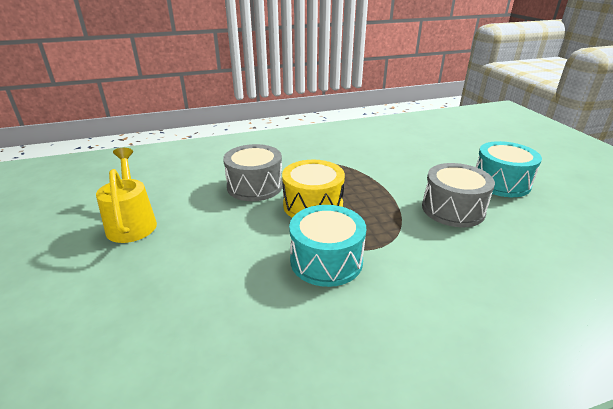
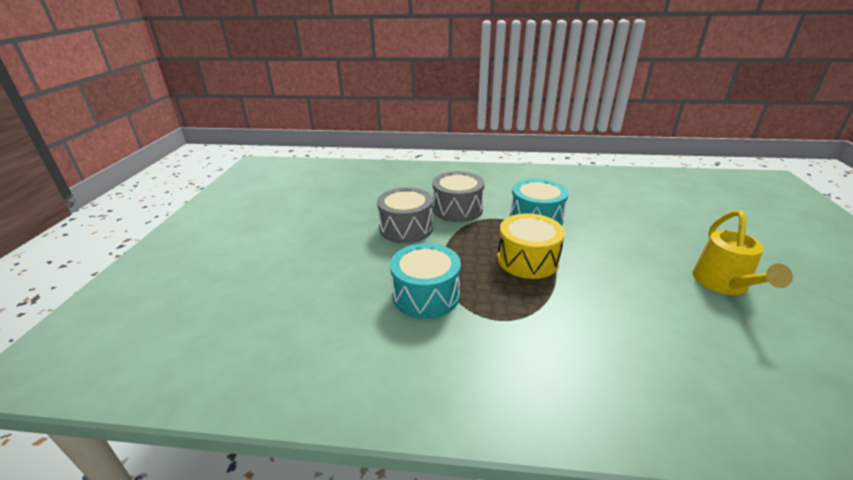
camera: 155 degrees left, 0 degrees up
(255, 186) = (589, 299): grey drum -> grey drum (457, 209)
(501, 182) = (327, 239): turquoise drum -> turquoise drum (426, 295)

